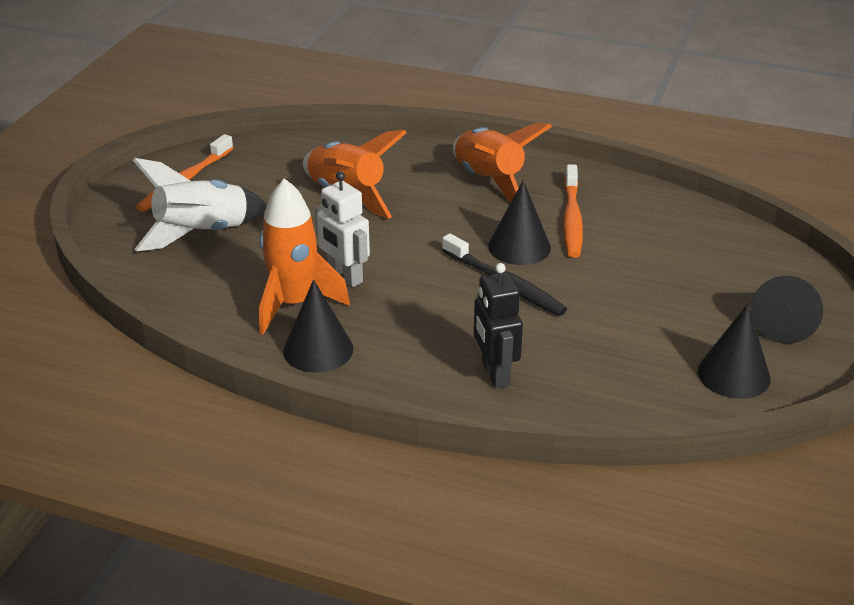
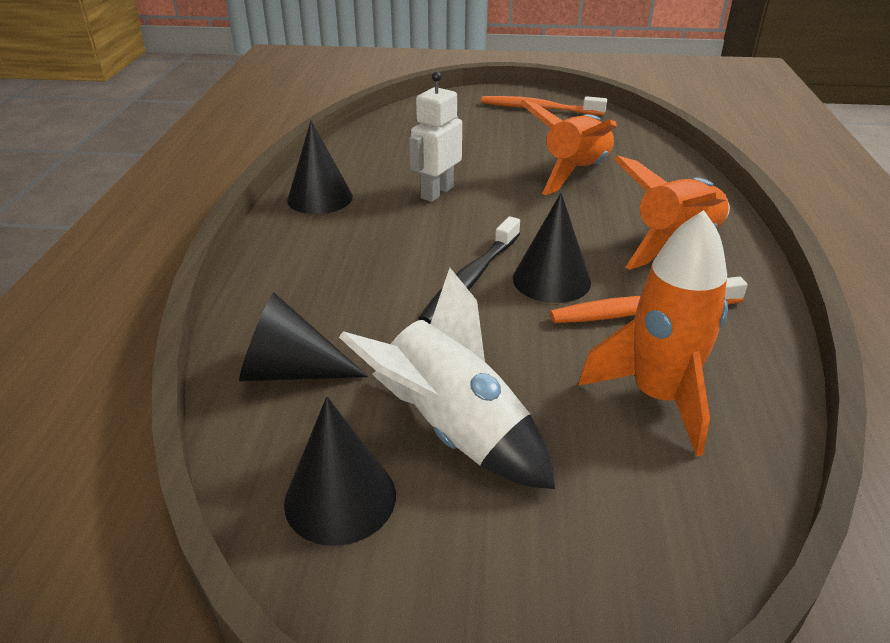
camera: 75 degrees right, 0 degrees up
(202, 233) = (467, 127): white rocket -> white rocket (453, 431)
(294, 304) = (383, 178): orange rocket -> orange rocket (658, 397)
(494, 374) = (302, 293): black robot -> none
(783, 323) = (497, 559): black cone -> black cone (290, 371)

